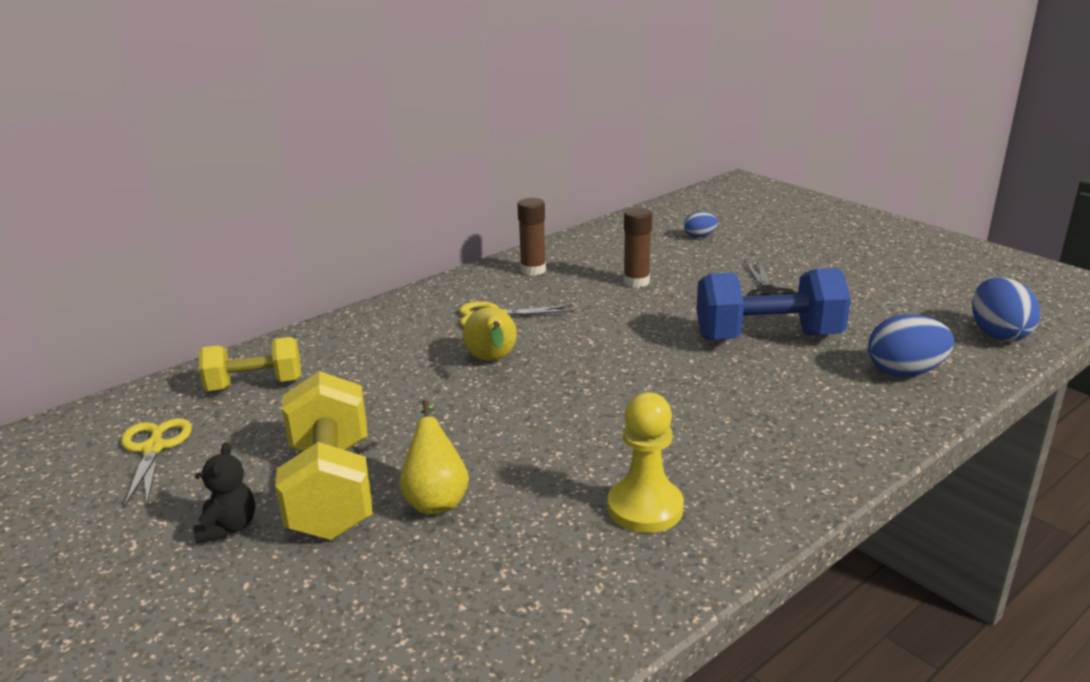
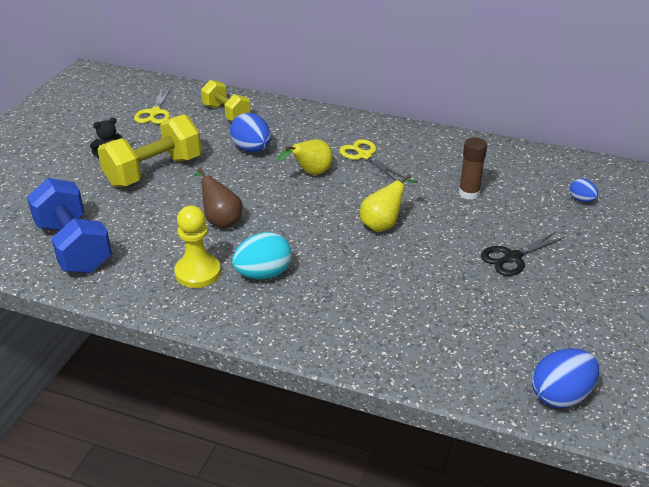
camera: 60 degrees right, 10 degrees up
(154, 448) = (155, 113): yellow scissors -> yellow scissors turned 135 degrees clockwise
(436, 499) = (164, 203): yellow pear -> yellow pear (383, 224)
(533, 270) = (442, 148): brown glue stick -> none
(533, 457) = (221, 220): none -> brown pear
(689, 452) = (263, 274): none -> turquoise egg
(767, 337) = (439, 272): blue dumbbell -> blue dumbbell (74, 247)
(904, 372) = (443, 349): blue egg -> blue egg (252, 149)

